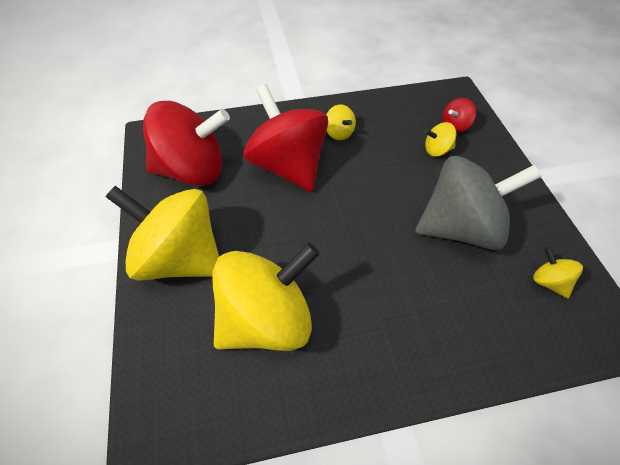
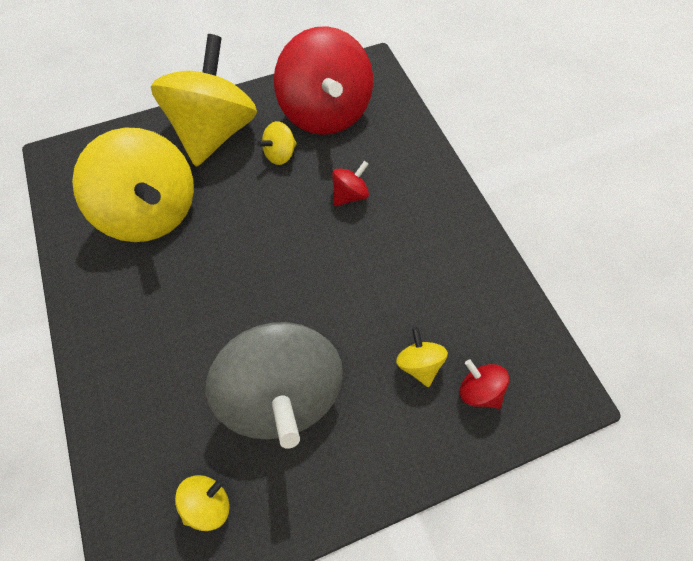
camera: 80 degrees right, 10 degrees up
(288, 166) = (350, 195): red spinning top -> red spinning top, size x0.42
(339, 133) = (420, 239): yellow spinning top -> yellow spinning top (280, 154)

